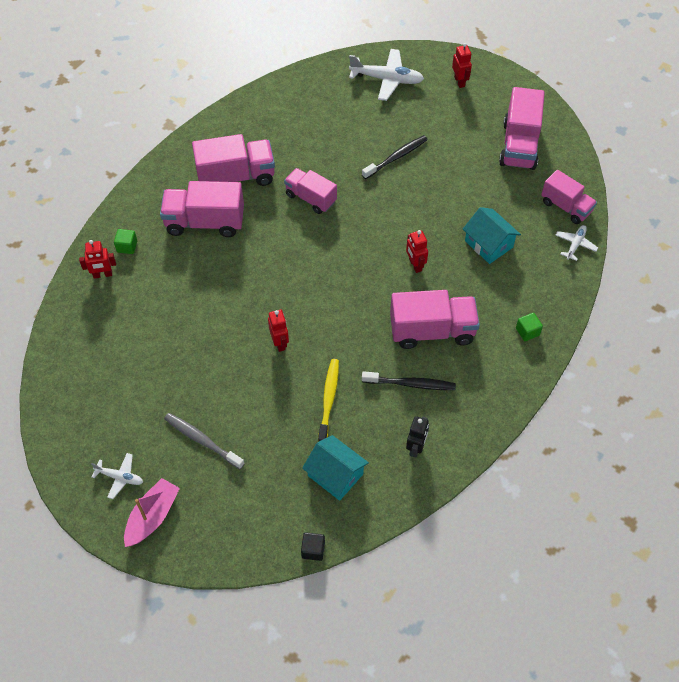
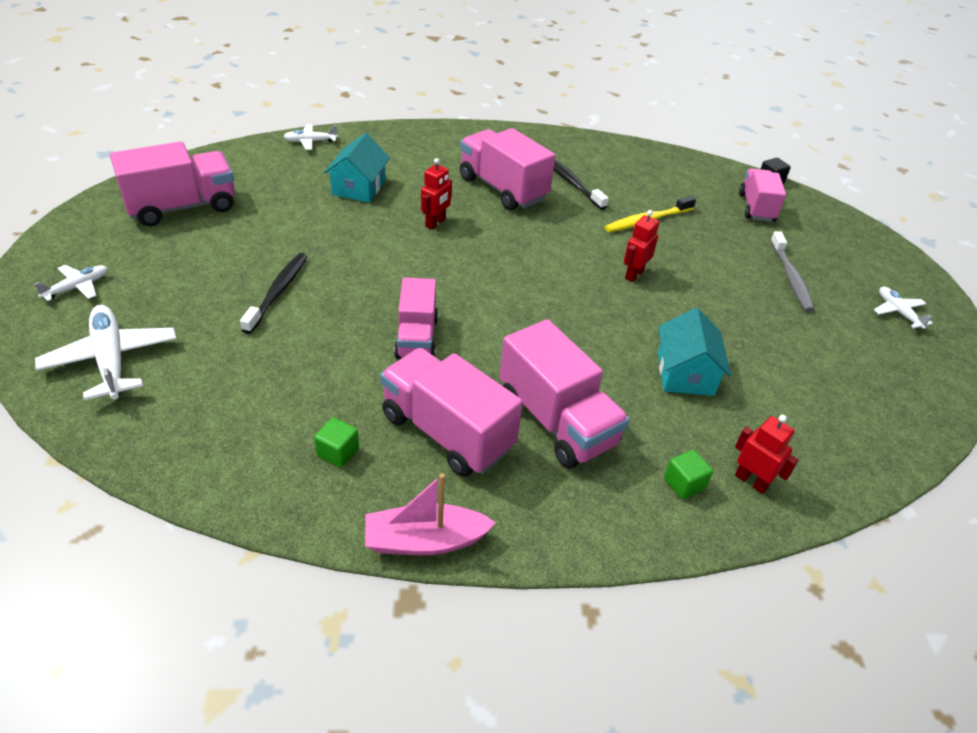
camera: 130 degrees left, 15 degrees down
(152, 517) = (887, 273): pink boat -> pink boat (425, 540)
(335, 475) = (703, 192): turquoise house -> turquoise house (685, 373)
(396, 157) = (278, 292): black toothbrush -> black toothbrush turned 90 degrees clockwise
(416, 448) = (624, 162): black robot -> none
(459, 81) = (77, 287): red robot -> white plane
(527, 332) = (443, 142): green cube -> green cube (338, 452)
(566, 207) = (261, 157): pink truck -> pink truck (756, 208)

